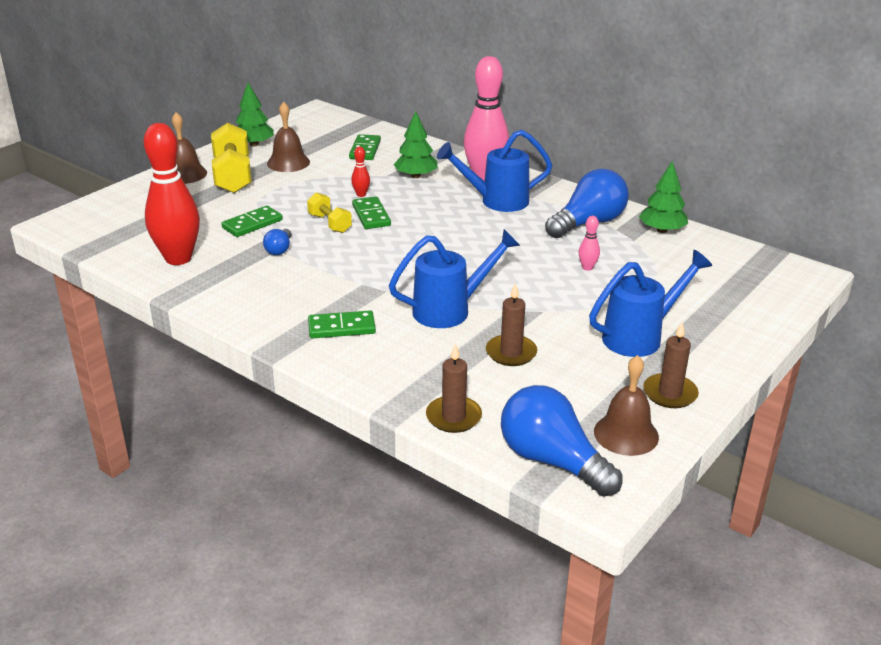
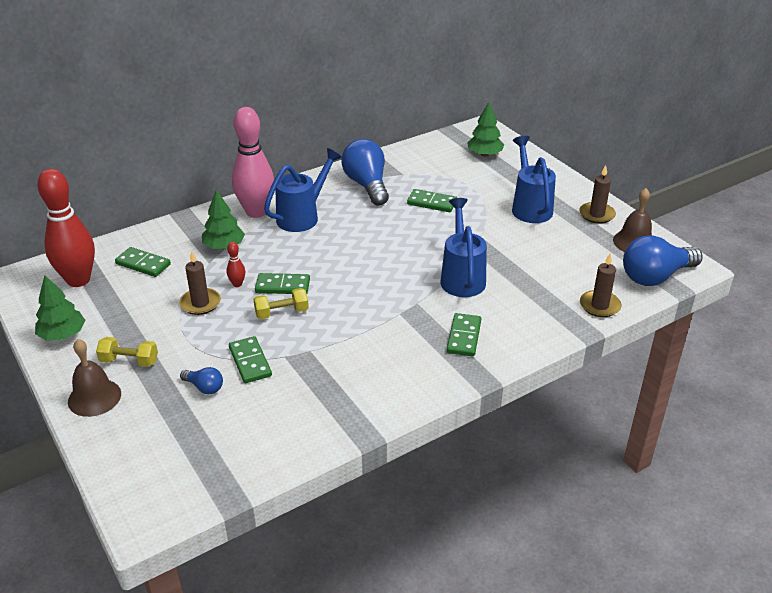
camera: 70 degrees left, 5 degrees up
(178, 258) = (290, 422): red bowling pin -> red bowling pin (78, 280)
(233, 176) = (129, 361): yellow dumbbell -> yellow dumbbell, size x0.56
(279, 250) = (313, 351): blue light bulb -> blue light bulb (204, 387)
(288, 162) = (130, 317): brown bell -> none
(496, 201) = (303, 216): blue watering can -> blue watering can turned 150 degrees counterclockwise
(511, 353) = (530, 263): brown candle -> brown candle (200, 303)
(587, 268) = (432, 203): pink bowling pin -> green domino
(662, 230) = (396, 159): green tree -> green tree (484, 154)

